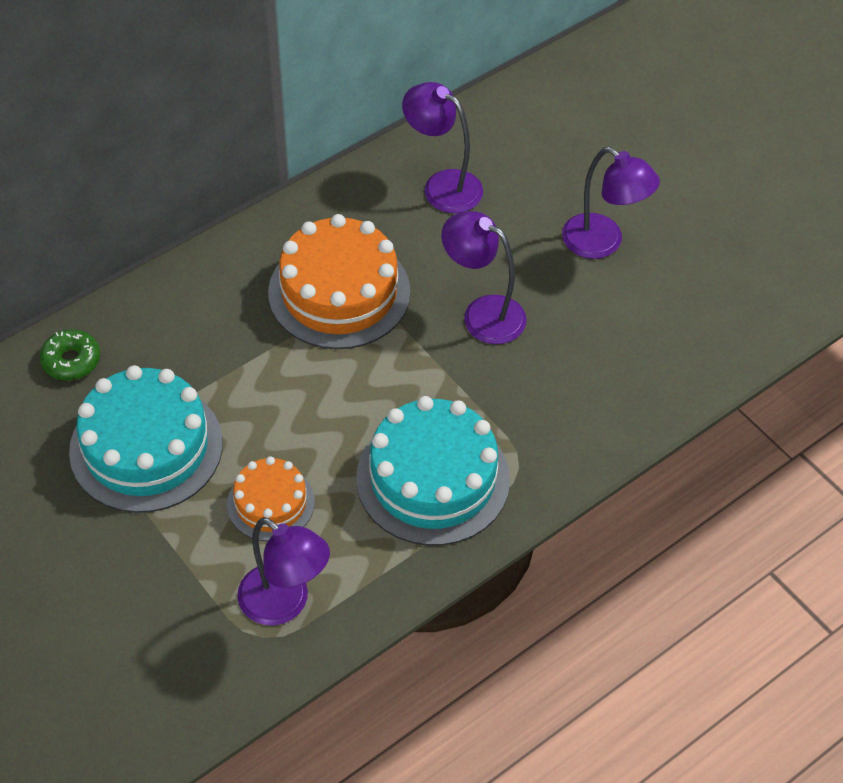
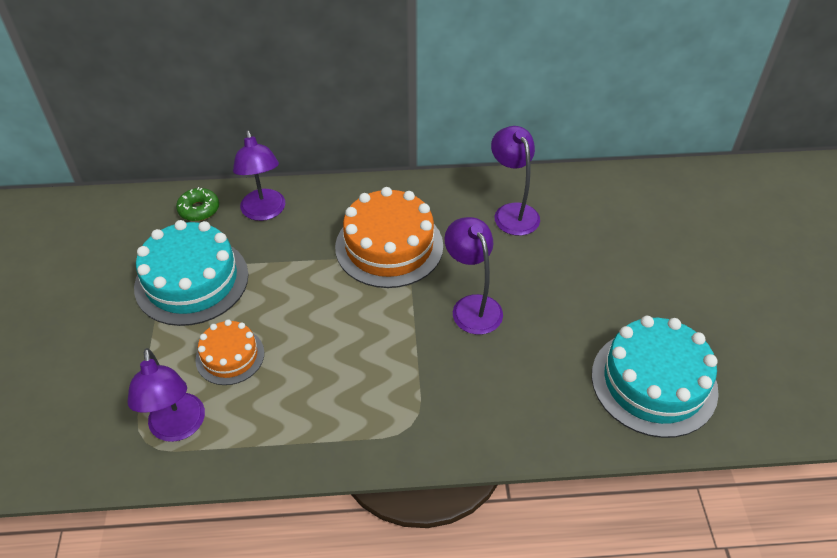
camera: 35 degrees right, 5 degrees down
(433, 478) = (345, 399): turquoise cake -> turquoise cake (654, 382)
(603, 243) = (598, 301): purple lamp -> purple lamp (264, 212)

